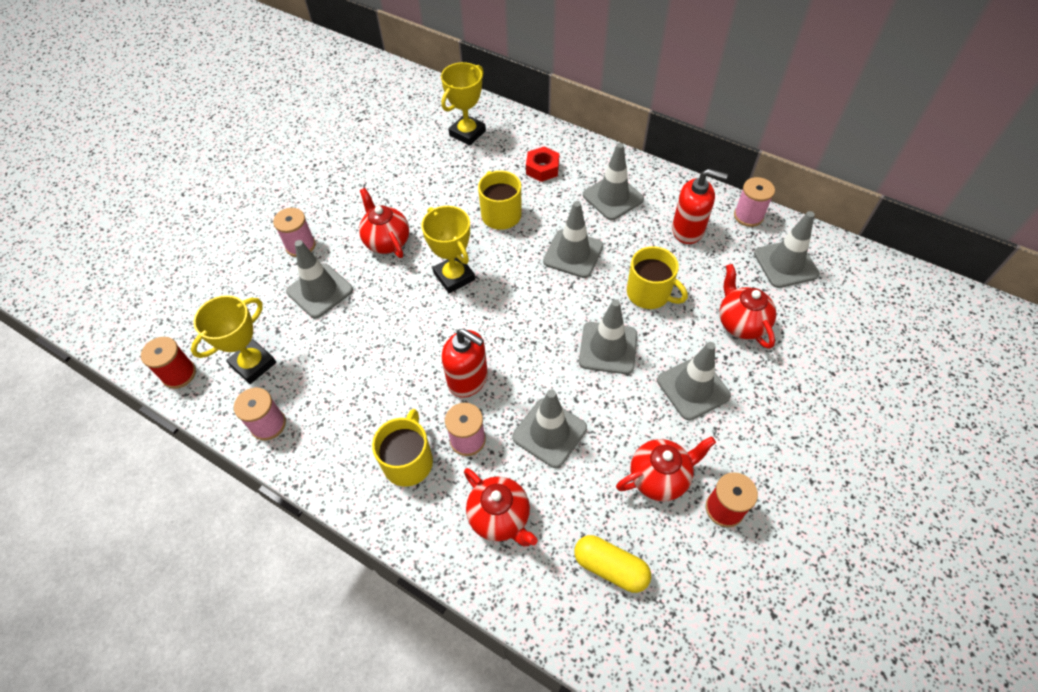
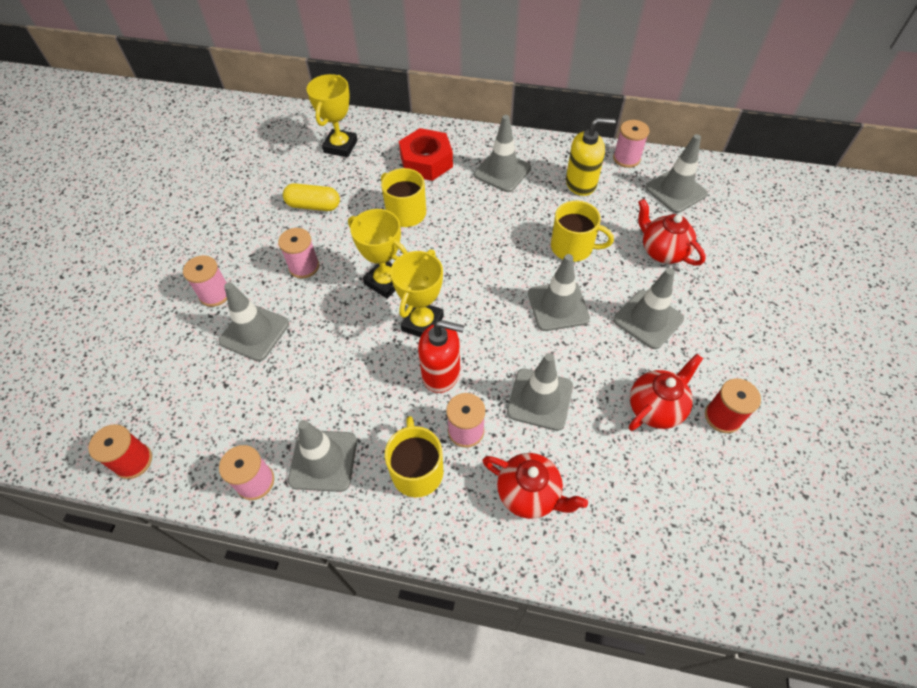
camera: 20 degrees left, 0 degrees up
(253, 364) = (213, 426): yellow trophy -> yellow trophy (422, 323)
(387, 241) = (304, 266): red teapot -> pink spool
(542, 168) = (426, 162): red nut -> red nut, size x1.55
(573, 254) = (489, 230): grey traffic cone -> grey traffic cone (323, 460)
(610, 567) = (650, 504): yellow capsule -> yellow capsule (313, 206)
(688, 230) = (581, 183): red soap dispenser -> yellow soap dispenser

